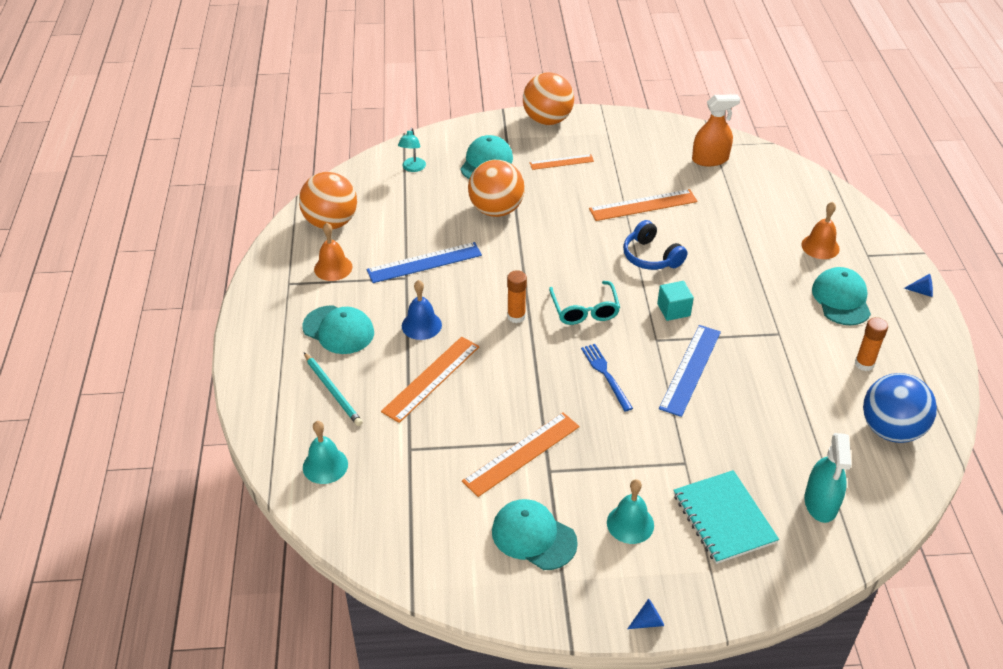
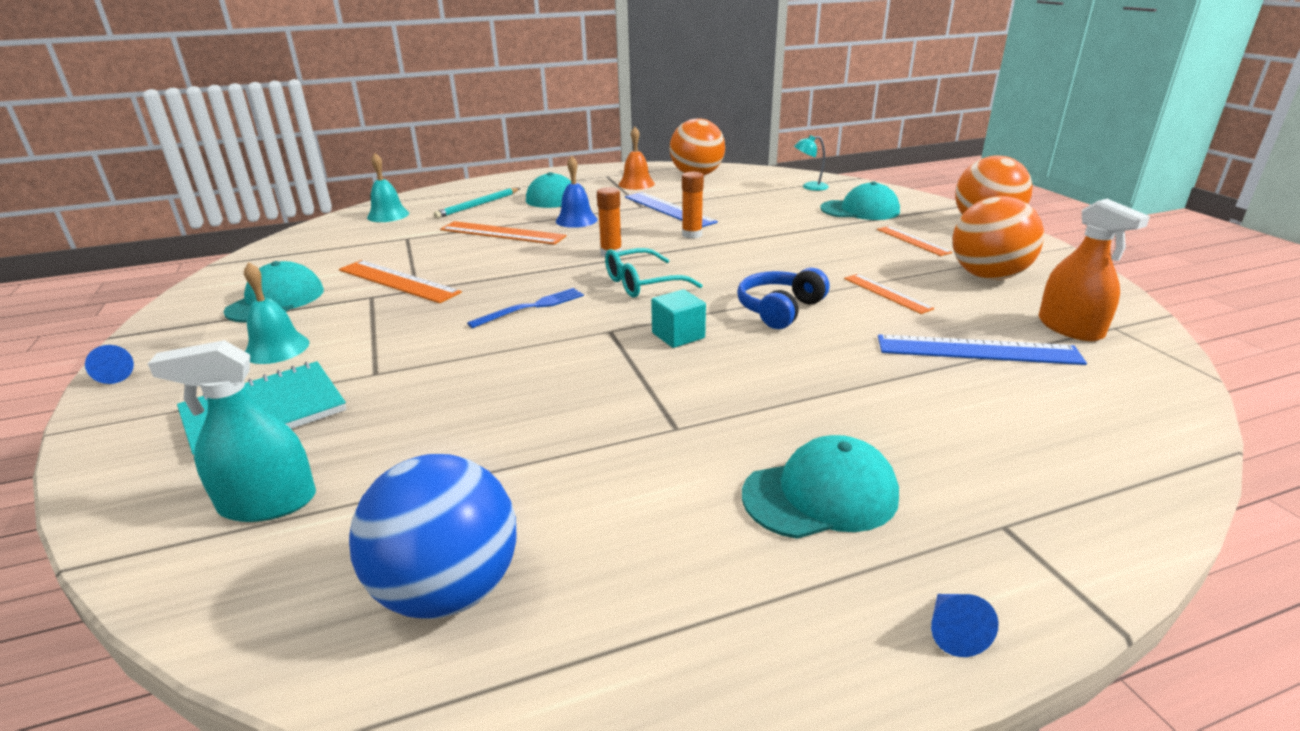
camera: 75 degrees right, 15 degrees down
(496, 210) = (782, 224): orange ball -> orange ball (987, 276)
(643, 205) = (887, 293): orange ruler -> orange ruler, size x0.61
(690, 369) = (559, 359): blue ruler -> blue ruler (977, 350)
(820, 246) = (962, 457): orange bell -> none
(864, 364) = (638, 539): orange glue stick -> orange glue stick (692, 235)

